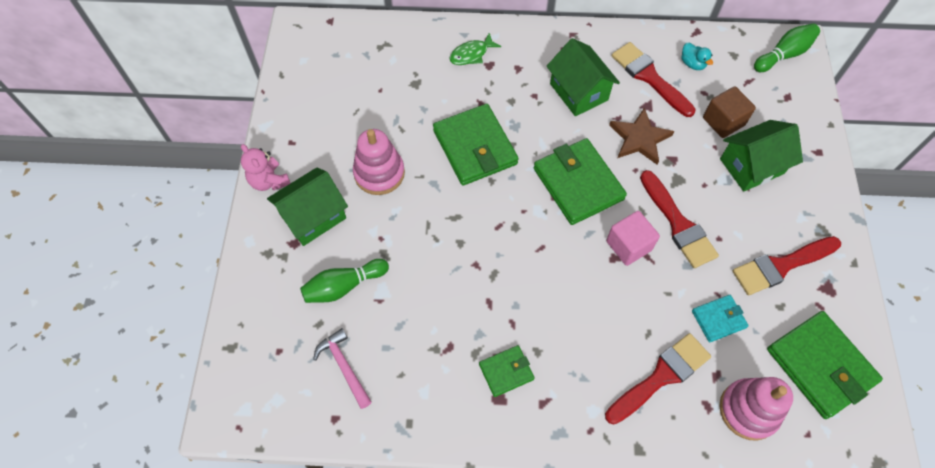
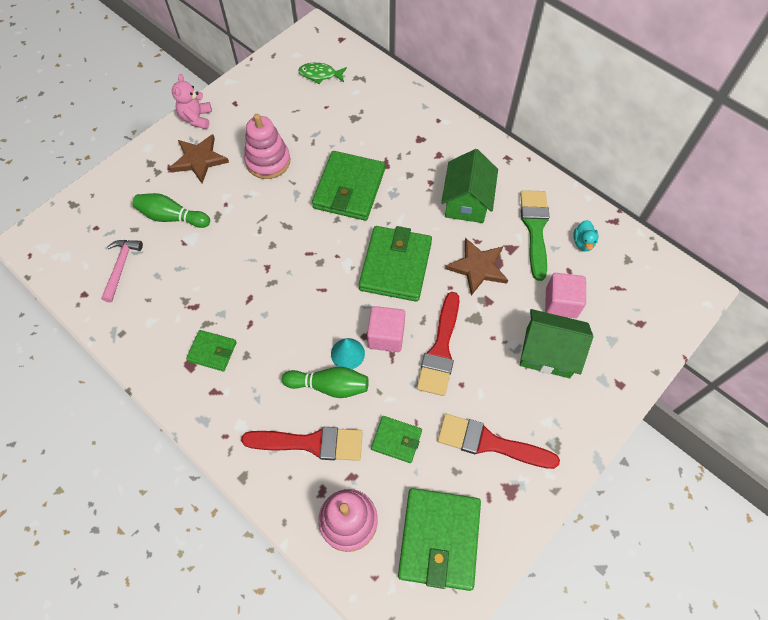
camera: 40 degrees right, 0 degrees up
(313, 216) = (199, 160): green house -> brown star
(471, 54) = (415, 123): green fish -> green fish (320, 75)
(614, 283) = (347, 353): none -> turquoise cone
(649, 77) = (535, 228): red brush -> green brush
(718, 319) = (396, 440): turquoise wallet -> green wallet
(723, 121) = (561, 303): brown cube -> pink cube
(783, 55) = (674, 289): green bowling pin -> green bowling pin (329, 386)

